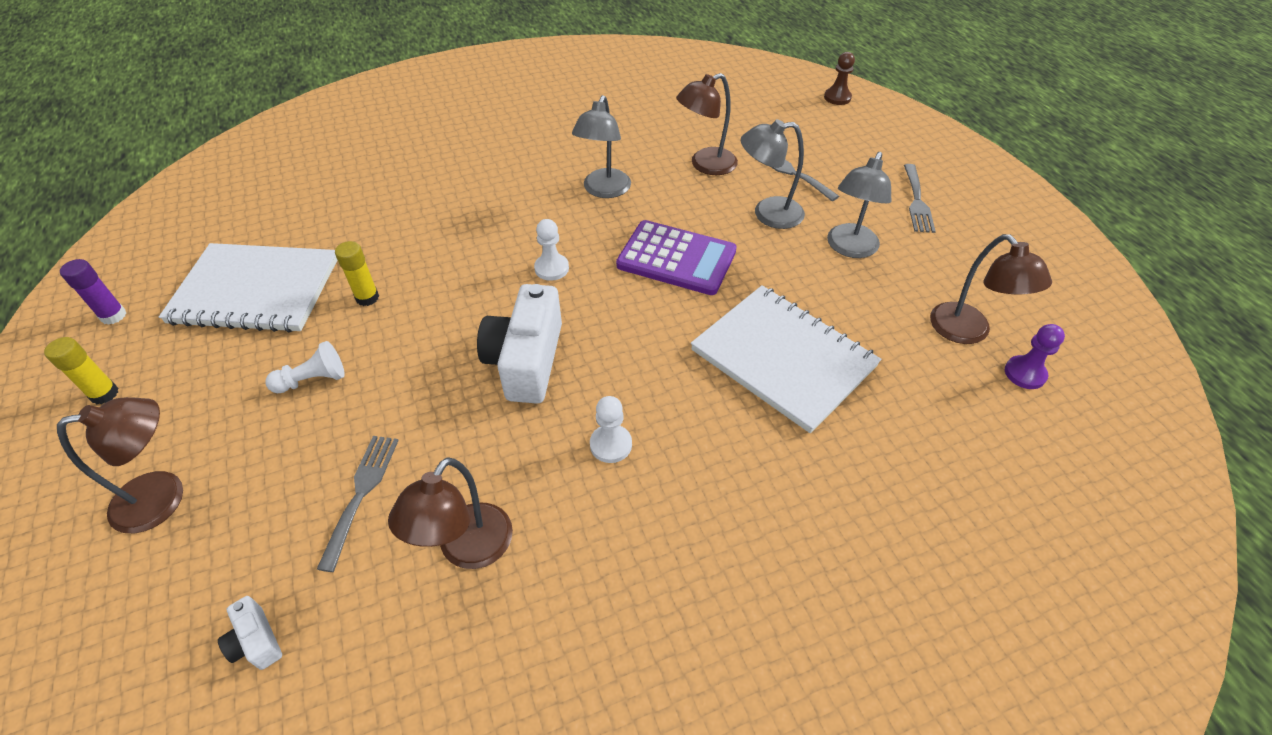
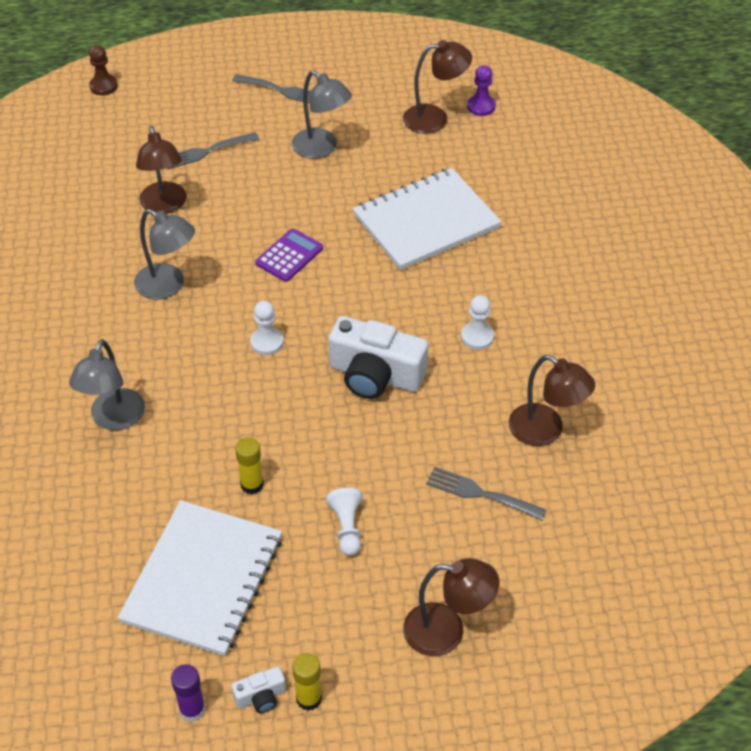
camera: 75 degrees left, 0 degrees up
(164, 497) = (447, 631): brown lamp -> brown lamp turned 105 degrees clockwise
(256, 641) = (589, 557): white camera -> white camera (261, 697)
(676, 258) = (289, 256): purple calculator -> purple calculator, size x0.62
(768, 214) = (256, 183): grey lamp -> grey lamp (114, 419)

